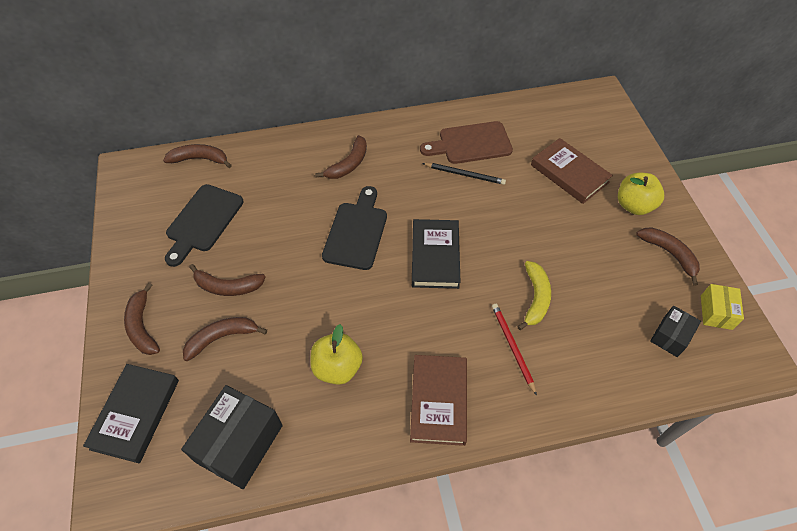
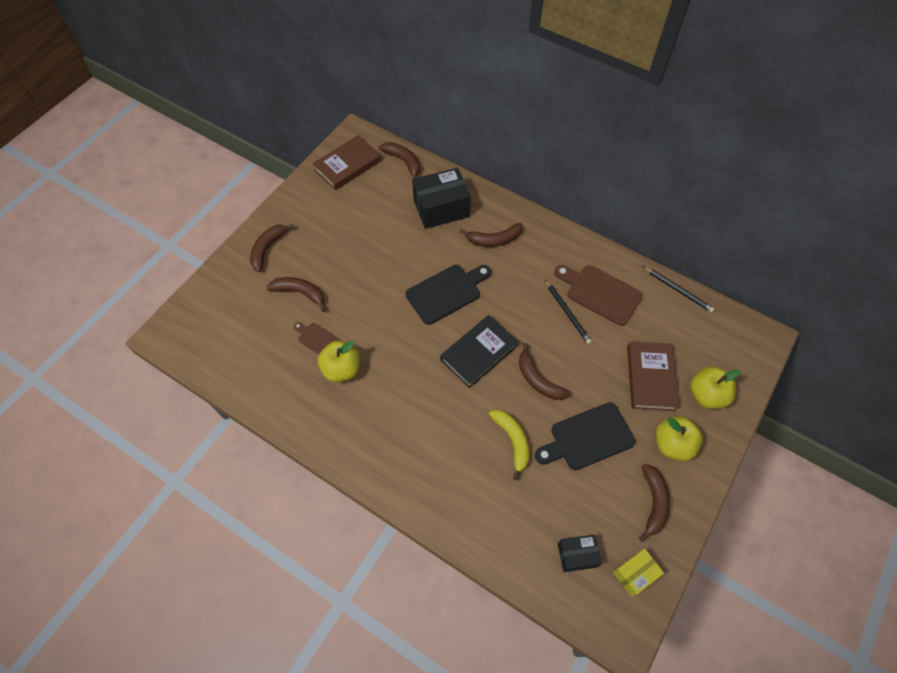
camera: 45 degrees right, 5 degrees up
(136, 414) = (217, 298): black book -> none
(203, 221) = (363, 208): black cutting board -> black cutting board (588, 438)
(228, 286) = (334, 263): brown banana -> brown banana (538, 379)
(239, 443) = (248, 363): black box -> black box (441, 208)
(284, 363) = (316, 338): none -> brown cutting board
(439, 401) = (376, 444): brown book -> brown book (347, 165)
(512, 347) = (458, 457): red pencil -> none
(518, 103) = (678, 290): none -> black pencil
(535, 298) = (512, 441): yellow banana -> yellow banana turned 75 degrees counterclockwise
(614, 156) = (706, 395): none -> yellow apple

